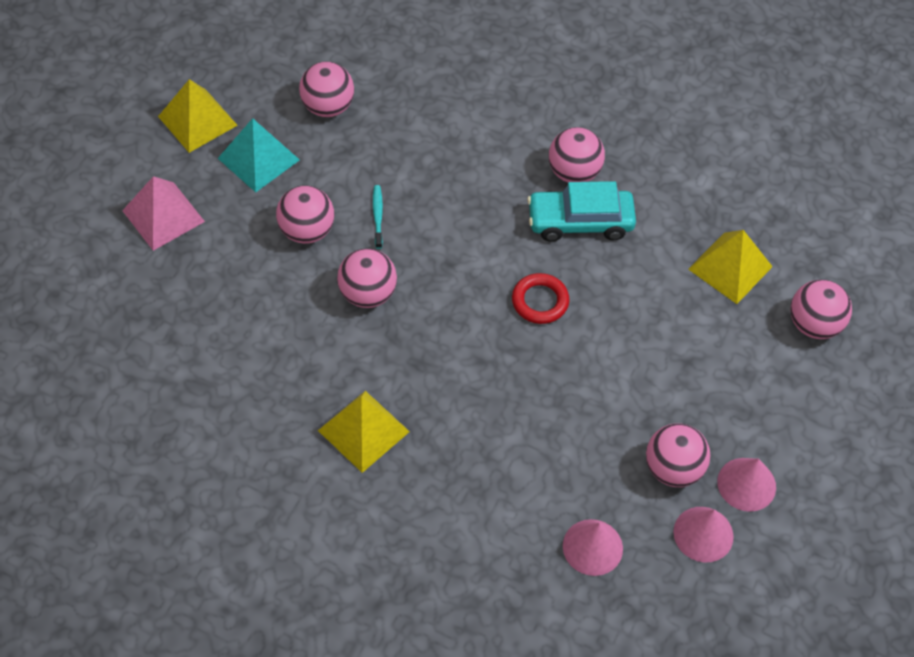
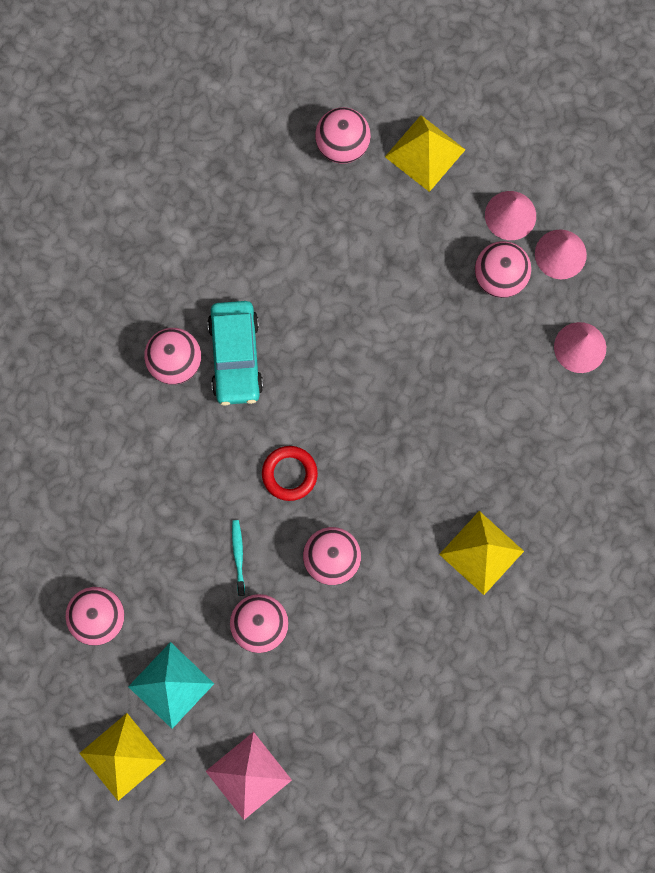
camera: 90 degrees left, 20 degrees up
(377, 216) = (238, 556): turquoise toothbrush -> turquoise toothbrush turned 90 degrees clockwise
(540, 301) = (331, 394): red ring -> red ring (289, 474)
(730, 267) = (283, 216): yellow pyramid -> yellow pyramid (425, 153)

